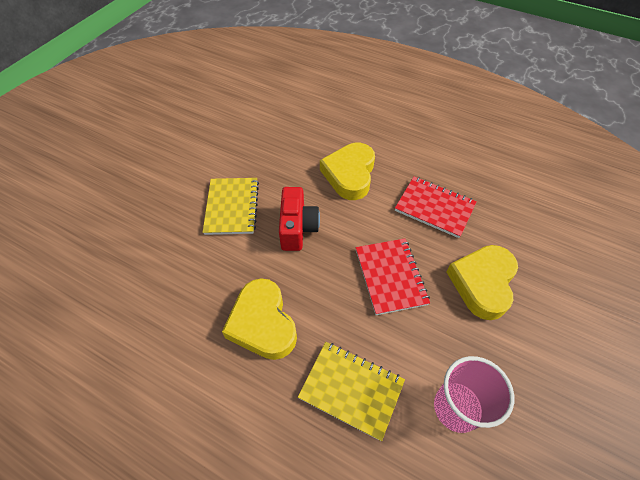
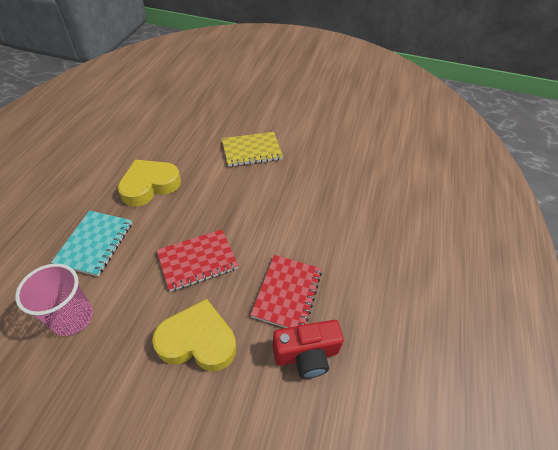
camera: 75 degrees right, 5 degrees down
(297, 228) = (239, 191): red camera -> red camera (306, 355)
(349, 174) = (310, 219): yellow heart -> none
(351, 389) = (95, 243): yellow notebook -> turquoise notebook

